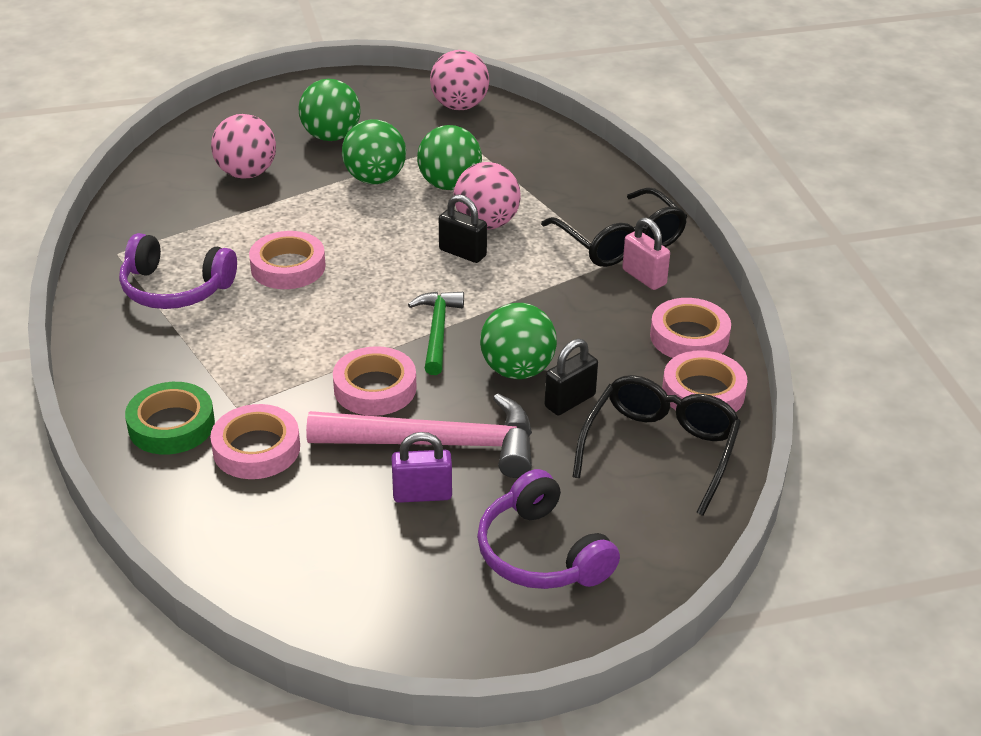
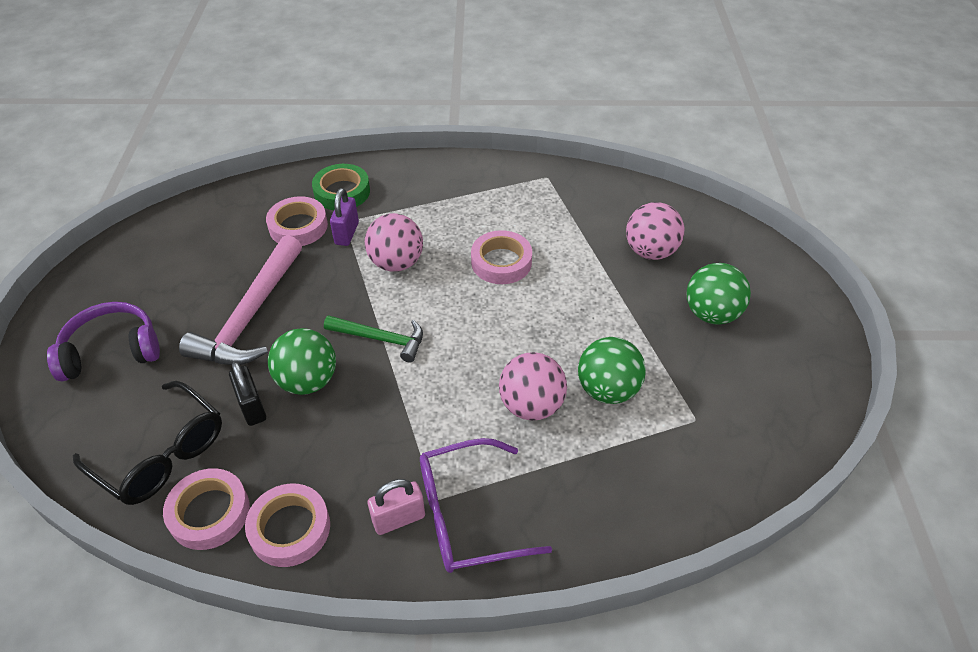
camera: 105 degrees right, 10 degrees up
(175, 289) = (492, 202): purple headphones -> none
(375, 179) = (627, 334): green ball -> none
(375, 388) = (329, 291): pink tape -> none
(422, 494) = (206, 299): purple padlock -> purple padlock (347, 233)
(459, 106) = (773, 430): pink ball -> pink ball (396, 263)
(462, 253) = (487, 377): black padlock -> none
(620, 241) = (468, 515): black glasses -> purple glasses

